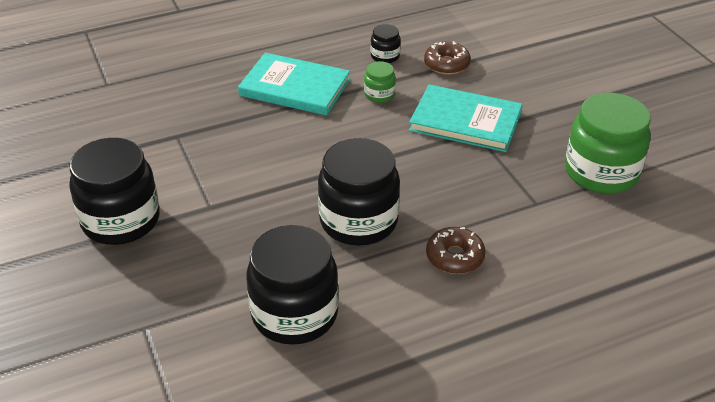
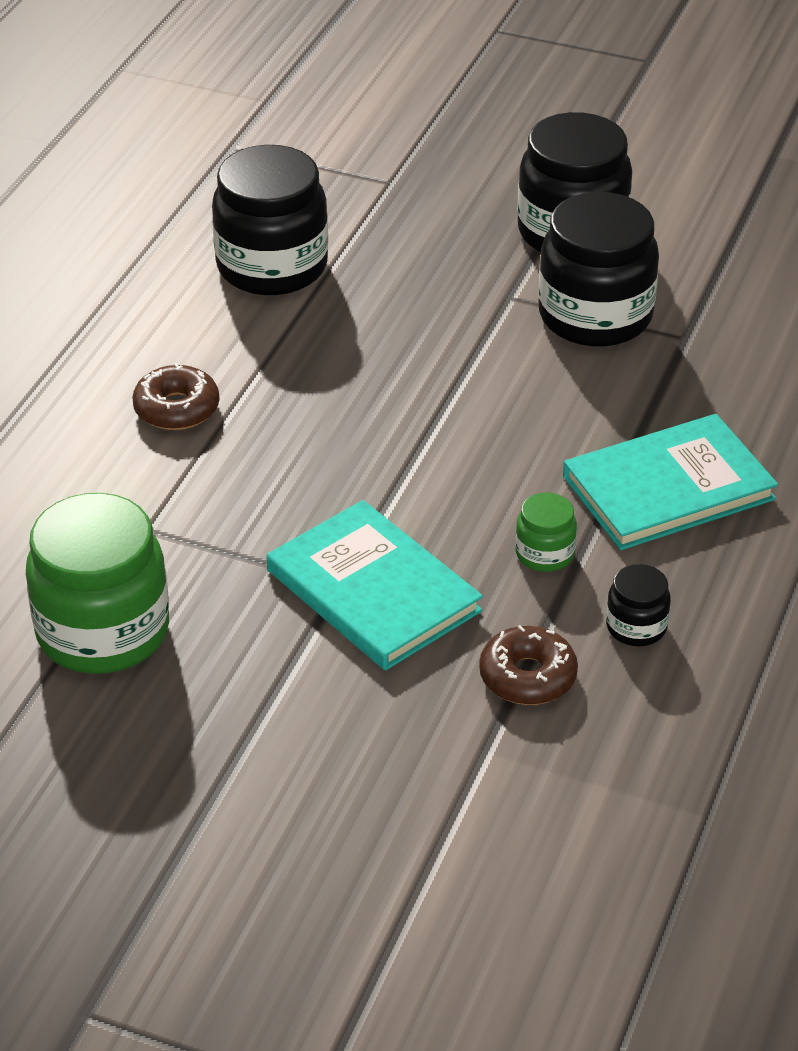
camera: 135 degrees right, 0 degrees up
(358, 221) = (331, 380): black jar -> black jar (595, 316)
(465, 121) = (373, 591): turquoise book -> turquoise book turned 75 degrees clockwise

